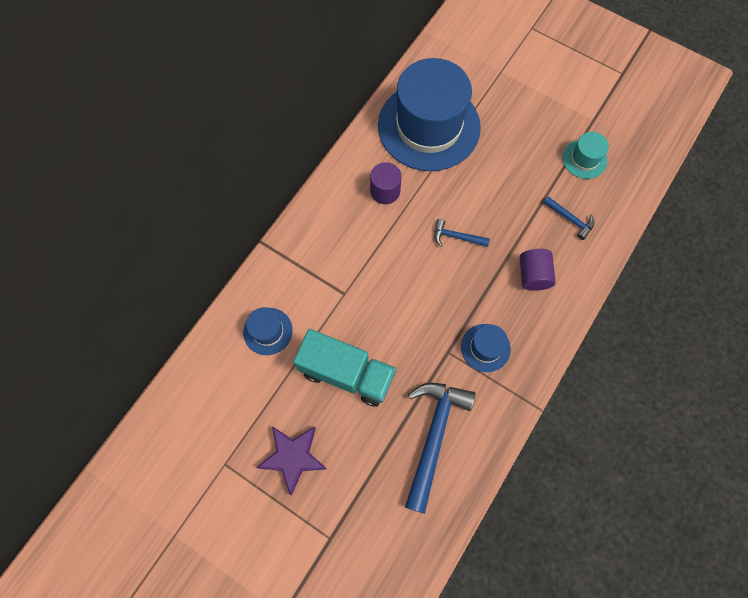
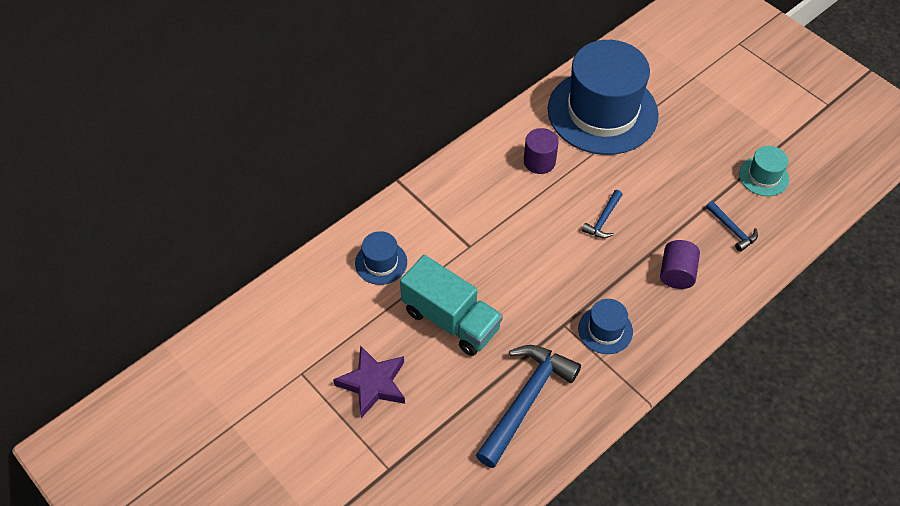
camera: 15 degrees right, 15 degrees down
(456, 237) = (603, 220): blue hammer -> blue hammer turned 90 degrees counterclockwise

